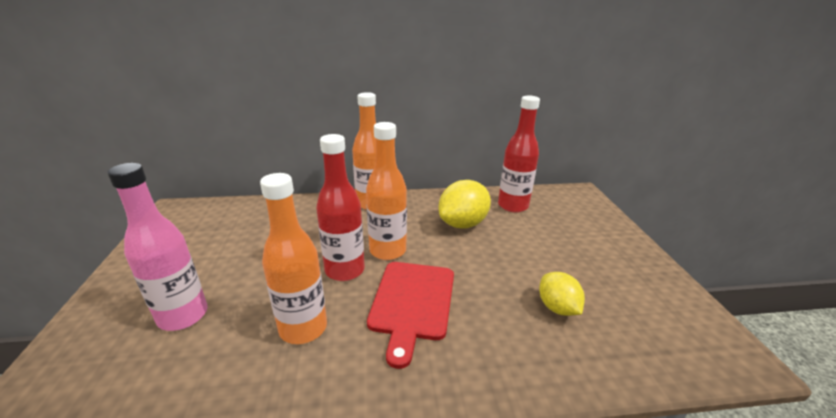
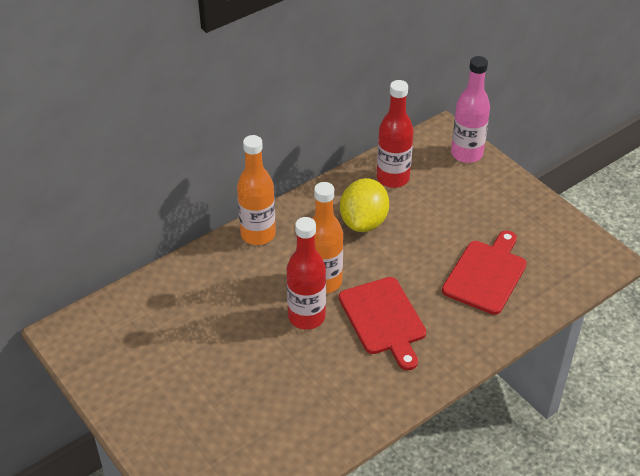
camera: 30 degrees left, 15 degrees up
(183, 316) = (225, 412): pink bottle -> pink bottle (466, 154)
(303, 328) = (324, 376): orange bottle -> none
(557, 308) = (486, 274): yellow lemon -> red cutting board

